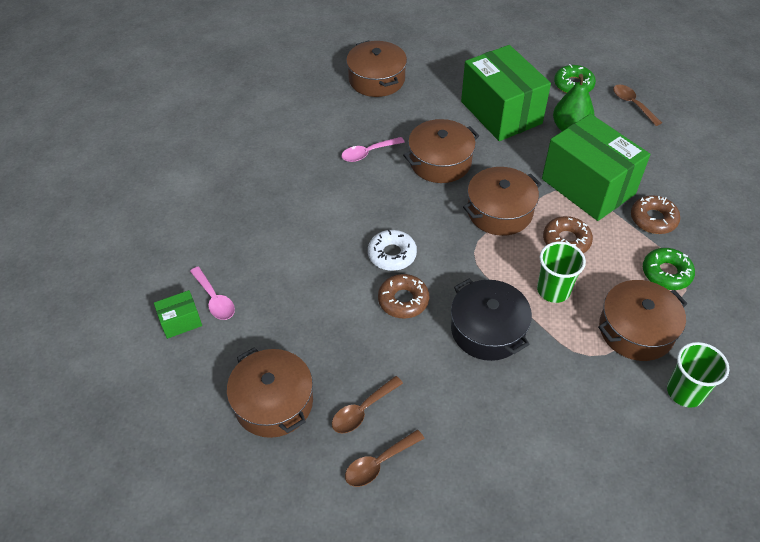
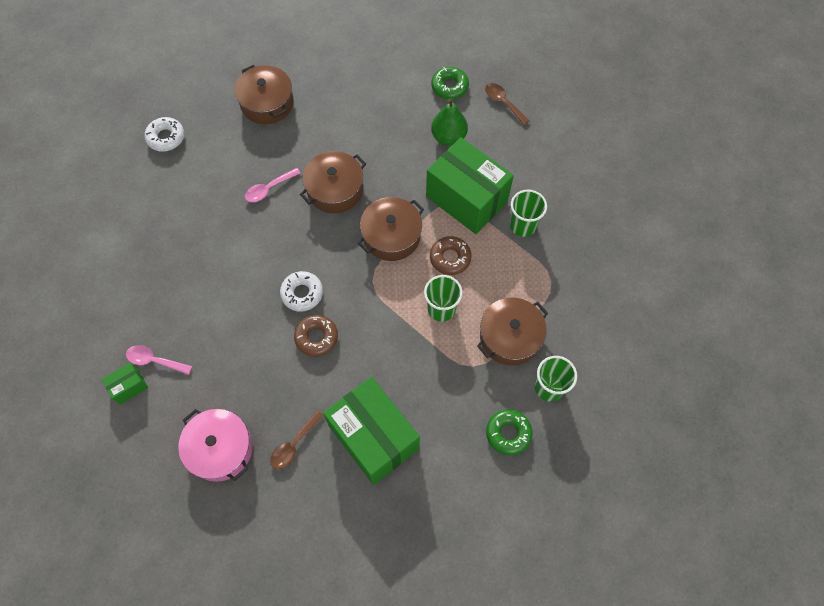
camera: 10 degrees left, 15 degrees up
(215, 299) = (154, 360): pink spoon -> pink spoon turned 150 degrees clockwise
(267, 97) = (166, 137): none -> white donut
(273, 402) = (220, 449): brown pot -> pink pot
(379, 463) = (312, 488): brown spoon -> none
(487, 330) = (389, 355): black pot -> none
(501, 112) = (385, 127): green box -> green box (374, 437)
(653, 219) = (523, 225): brown donut -> green cup
(666, 273) = (534, 278): green donut -> green donut (508, 433)

